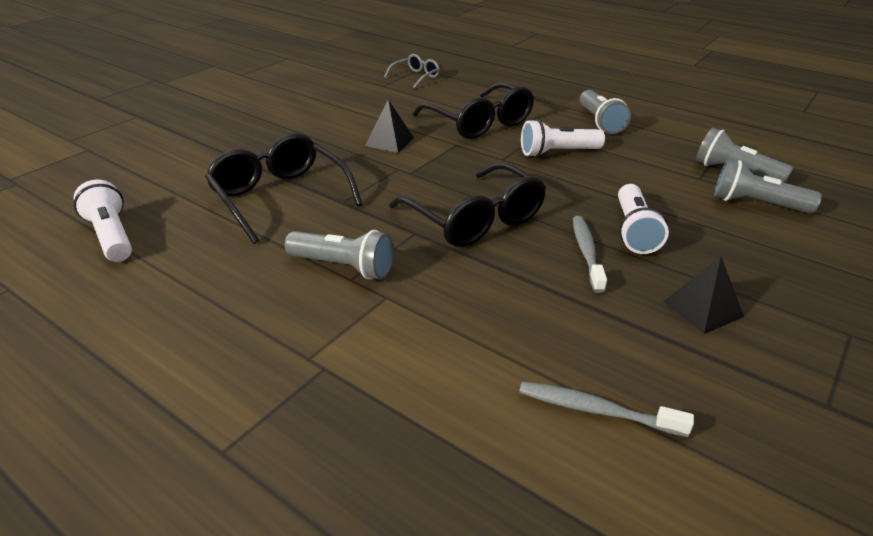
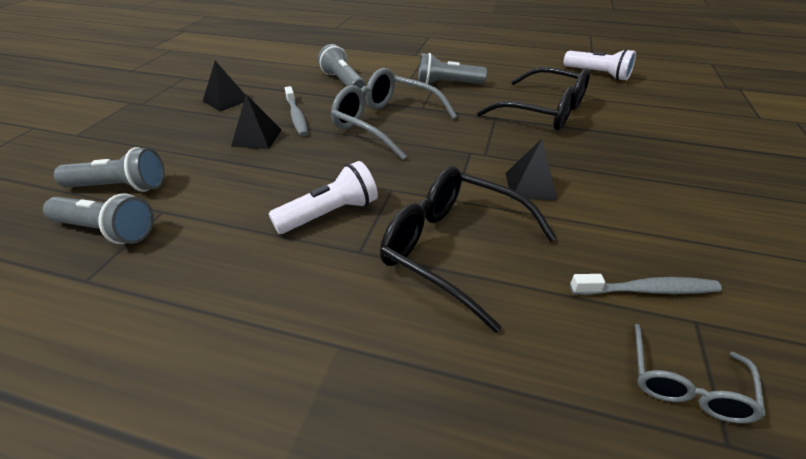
camera: 160 degrees right, 5 degrees up
(475, 219) = (386, 123): black glasses -> grey glasses
(596, 410) = (294, 61): grey toothbrush -> grey toothbrush (647, 290)
(600, 122) = (268, 305): grey flashlight -> grey flashlight (343, 82)
(634, 231) = (257, 138): white flashlight -> black pyramid

